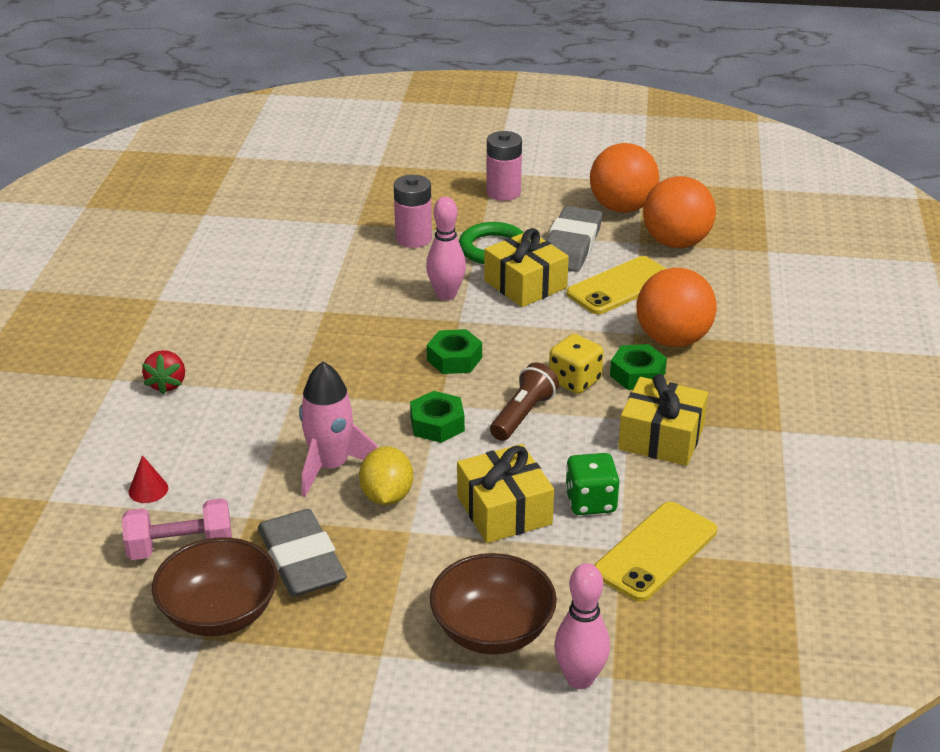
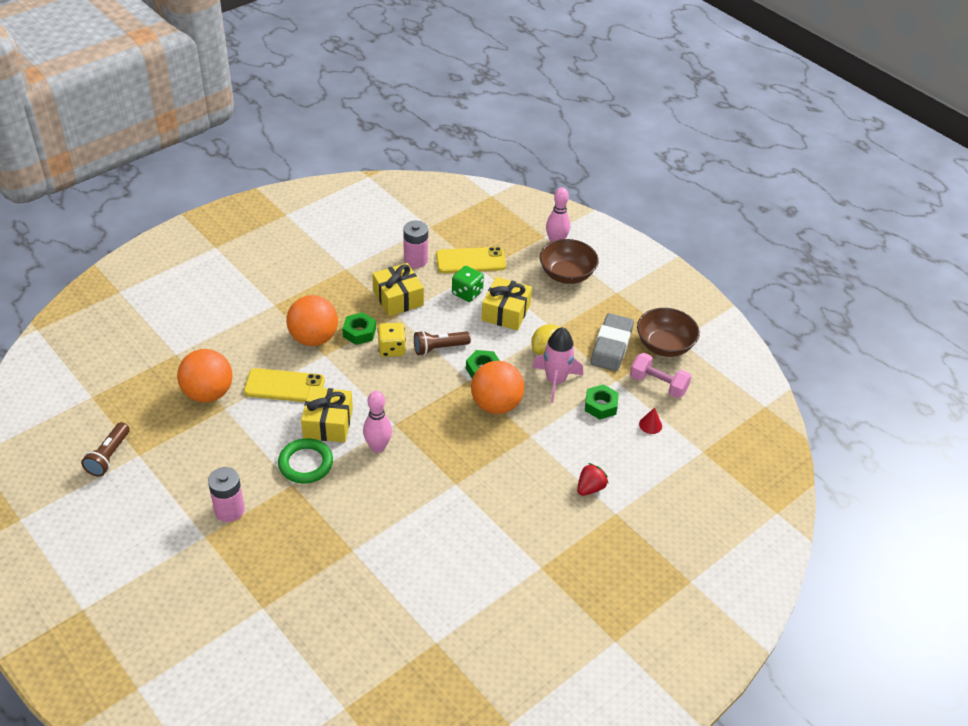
camera: 140 degrees left, 10 degrees up
(413, 238) = (337, 508): pink battery -> pink battery (415, 260)
(454, 359) = (429, 401): green nut -> green nut (600, 405)
(571, 245) = (262, 433): grey eraser -> none
(622, 208) = (188, 441): orange ball -> orange ball (496, 405)
(663, 168) = (108, 456): none -> brown flashlight

